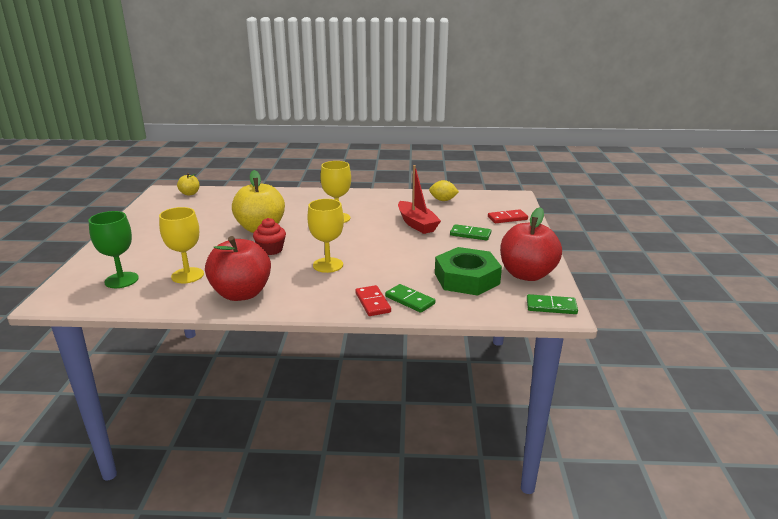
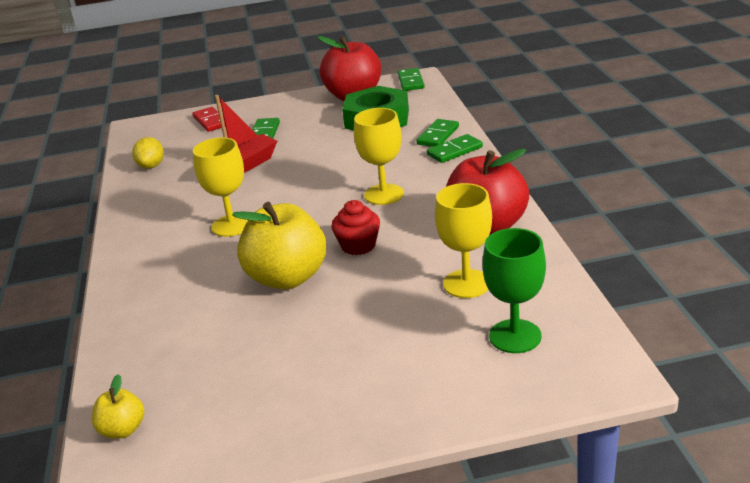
camera: 100 degrees left, 5 degrees up
(373, 302) = (454, 151): red domino -> green domino

